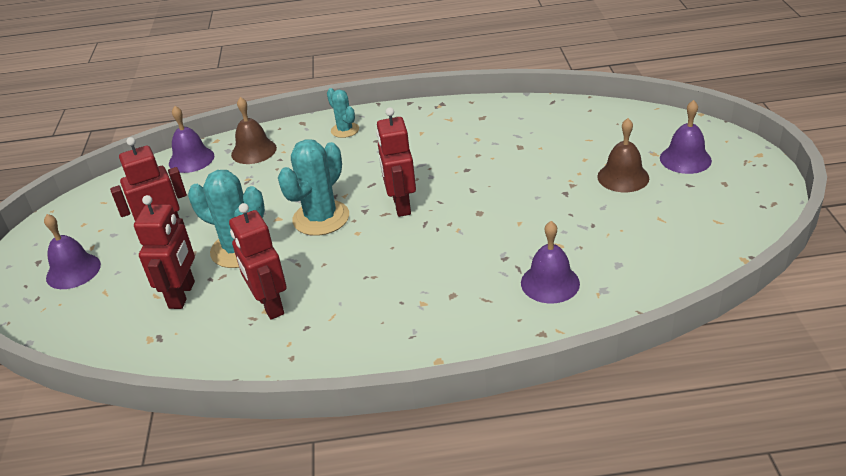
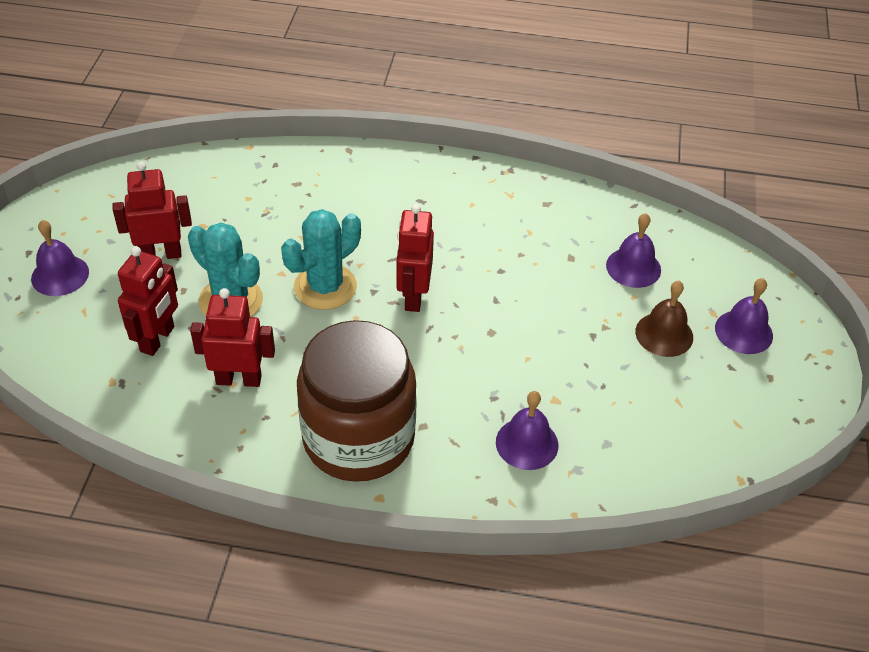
camera: 10 degrees right, 10 degrees up
(191, 159) = (216, 165): purple bell -> purple bell (633, 267)
(254, 151) = (284, 174): brown bell -> none
(270, 305) = (239, 379): red robot -> red robot turned 105 degrees clockwise
(345, 130) = (391, 175): turquoise cactus -> none
(399, 320) = (358, 438): none -> brown jar

